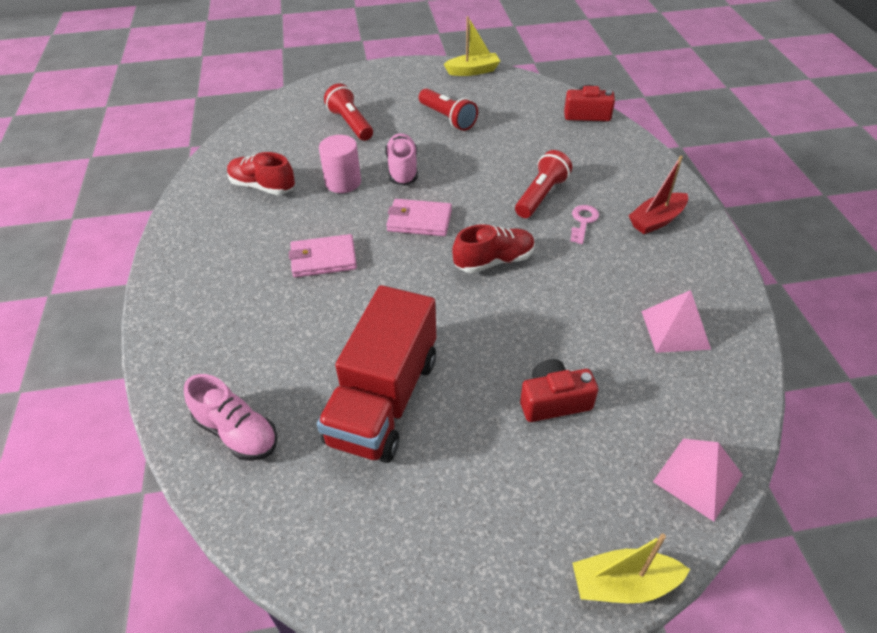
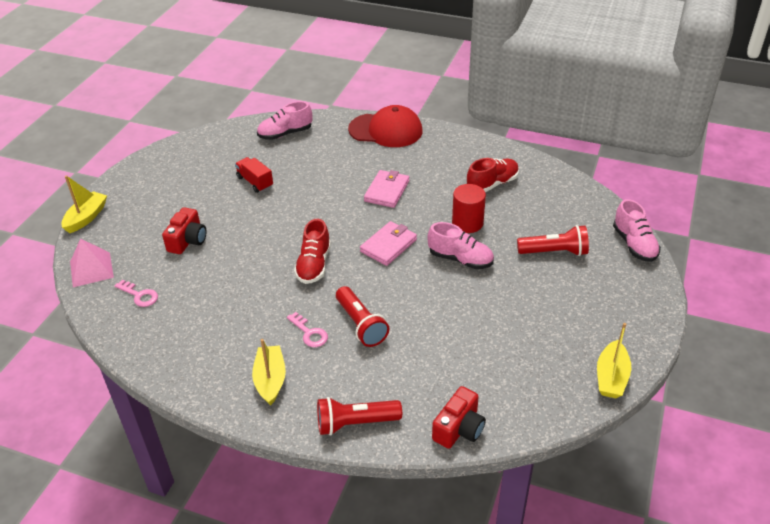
camera: 120 degrees right, 5 degrees down
(180, 315) = (386, 130): none -> red cap
(310, 90) = (634, 244): none -> pink shoe
(343, 182) = (467, 223): pink cylinder -> red cylinder
(384, 399) = (255, 182): red truck -> red truck, size x0.46
(447, 118) = (522, 317): red flashlight -> red flashlight (355, 423)
(656, 220) = (270, 380): red boat -> yellow boat
(675, 330) = (173, 320): pink pyramid -> none
(678, 386) = (139, 295): none -> pink key

